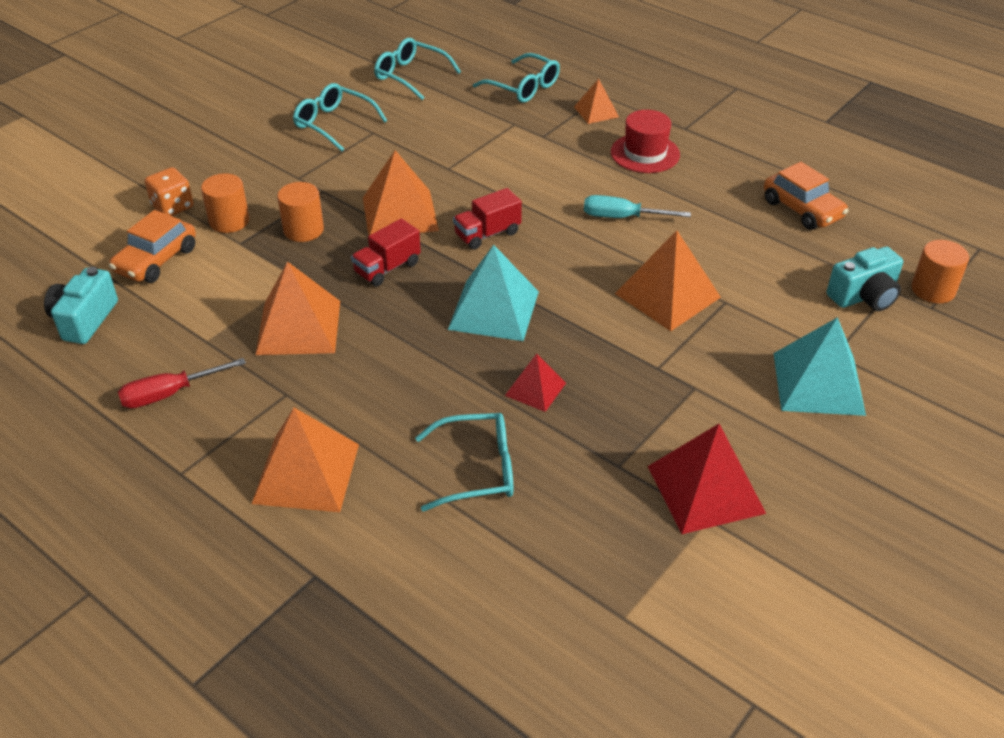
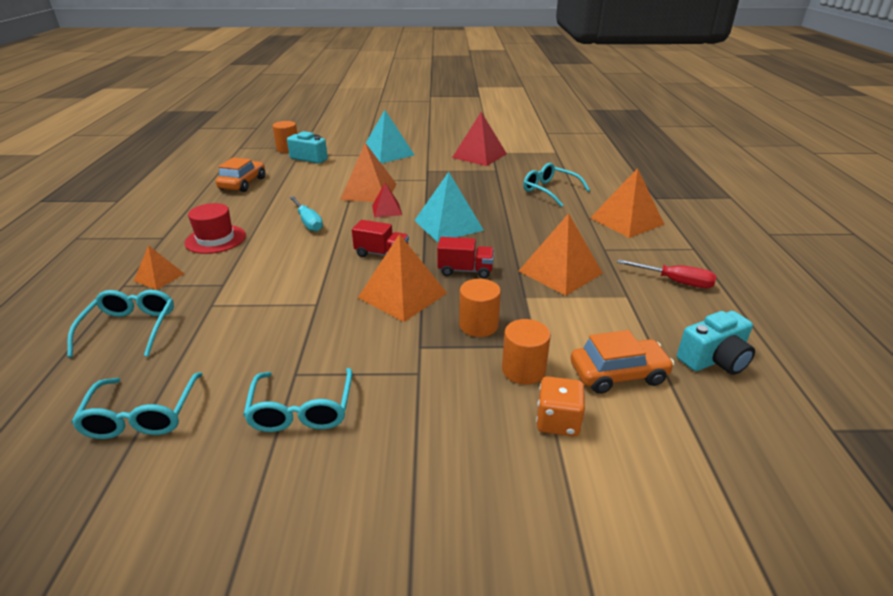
camera: 130 degrees left, 10 degrees down
(535, 389) = (485, 196): red pyramid -> red pyramid (387, 210)

